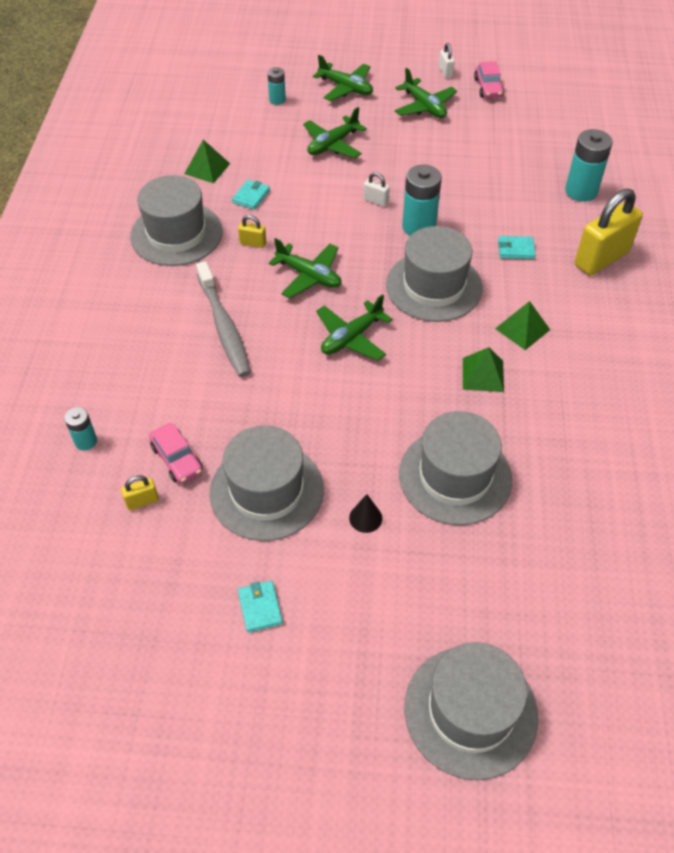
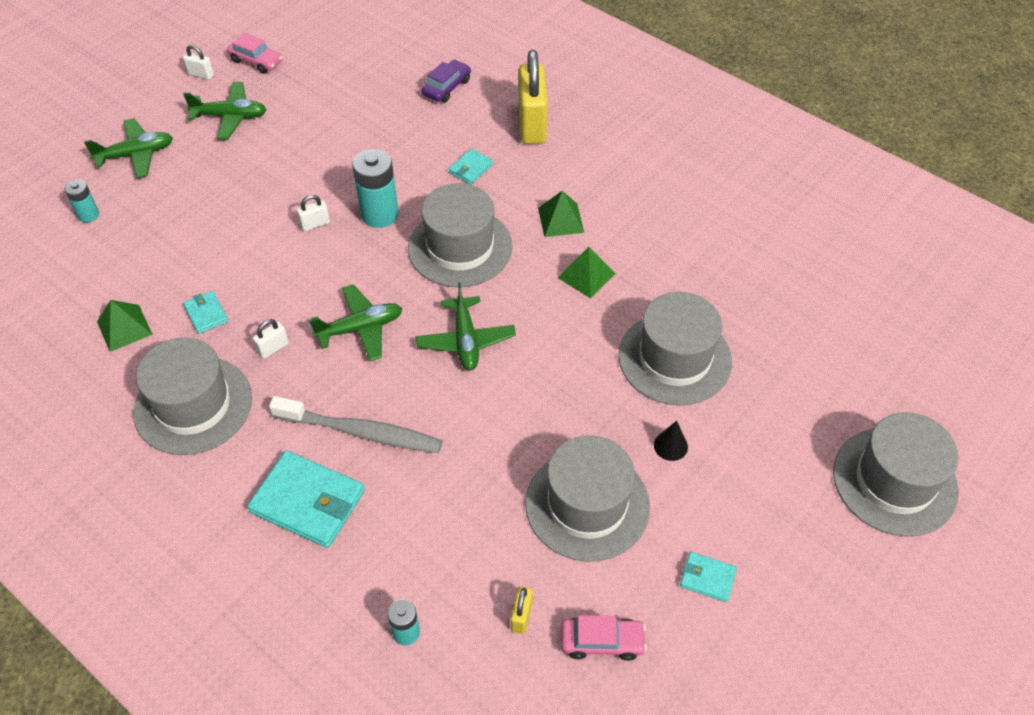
camera: 55 degrees left, 0 degrees up
(148, 332) = (307, 502): none -> turquoise wallet
(177, 459) = (493, 559): pink car -> pink car (602, 641)
(253, 243) = (273, 348): yellow padlock -> white padlock
(332, 144) = (204, 210): green plane -> none
(581, 191) = (447, 87): turquoise battery -> purple car

